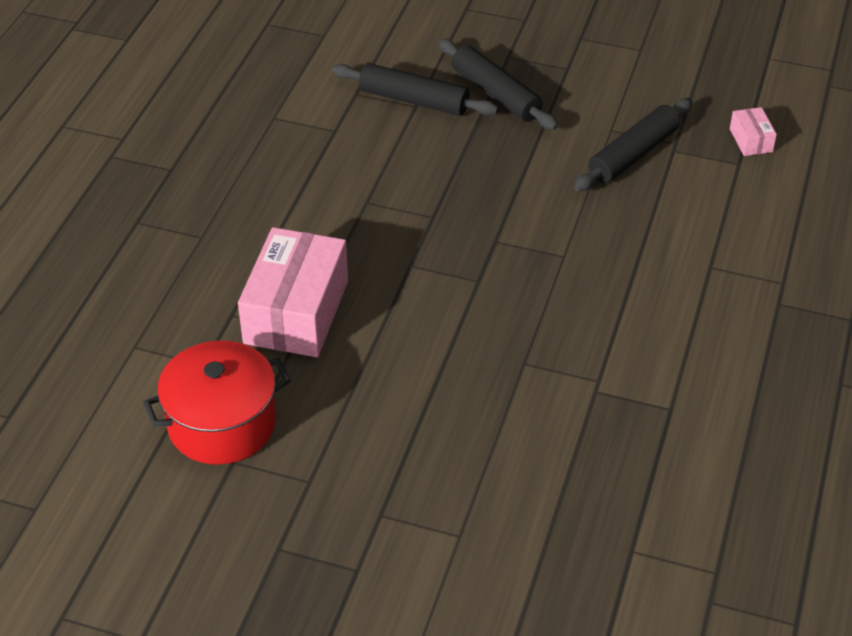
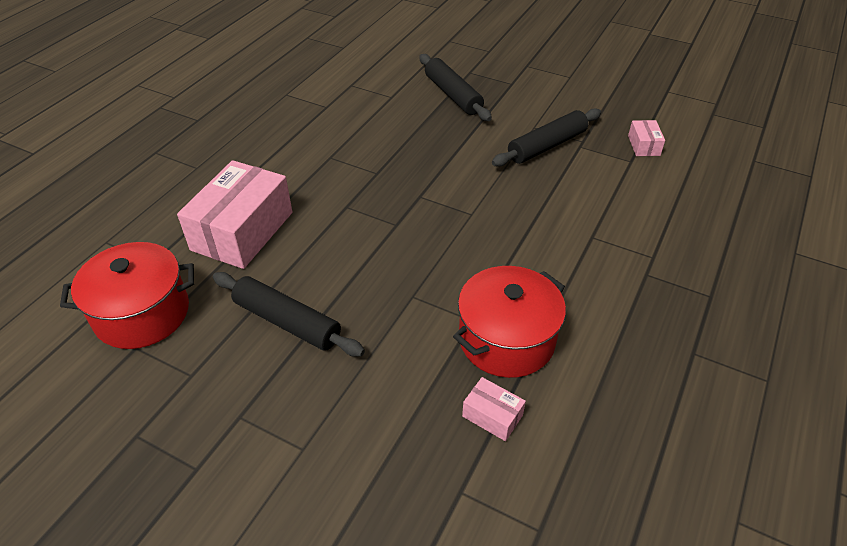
camera: 10 degrees right, 0 degrees up
(414, 101) = (391, 93): black rolling pin -> black rolling pin (287, 322)
(641, 396) = (506, 339): none -> red pot
(645, 476) = (492, 416): none -> pink box

